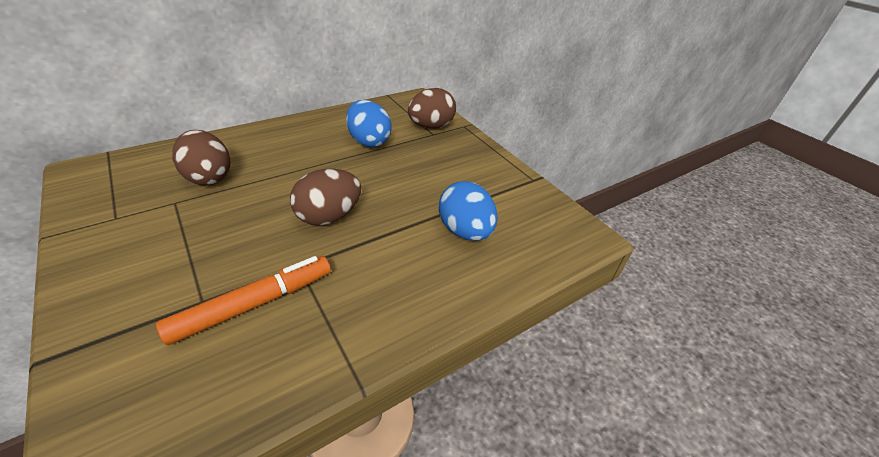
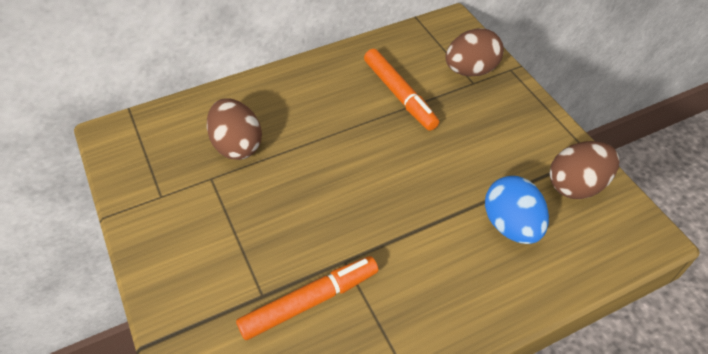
camera: 10 degrees right, 10 degrees up
(329, 216) = (366, 201): brown egg -> brown egg (576, 185)
(369, 141) = (399, 95): blue egg -> orange marker

